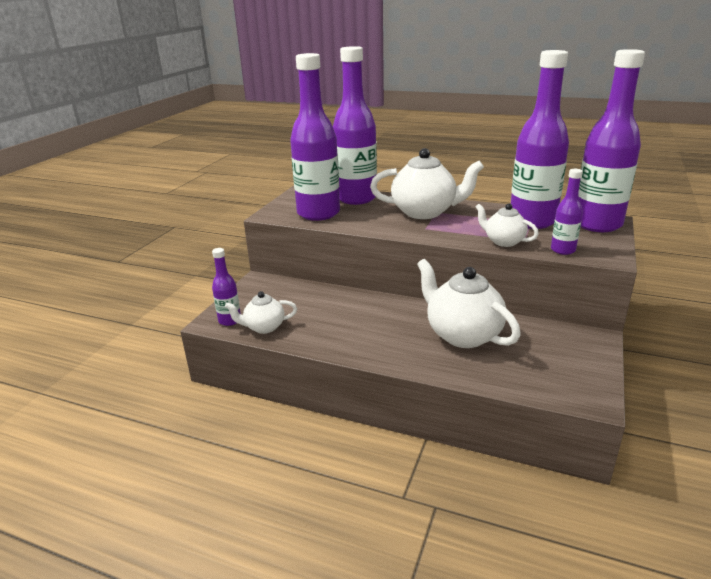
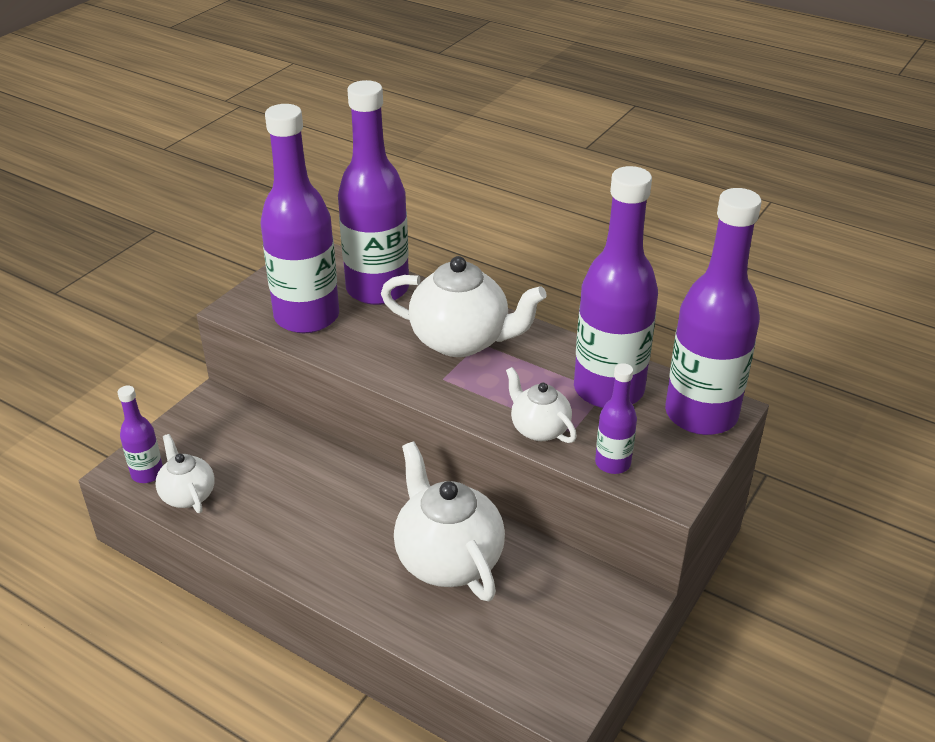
camera: 10 degrees right, 10 degrees up
(264, 327) = (188, 495): white teapot -> white teapot turned 60 degrees clockwise

